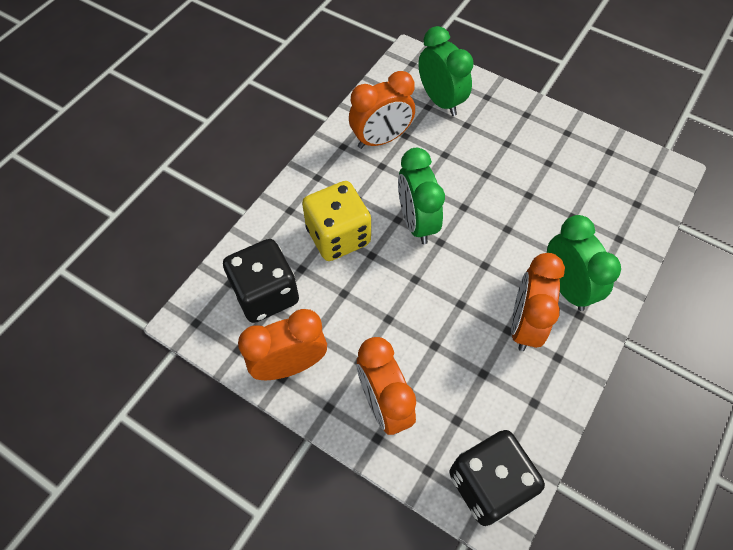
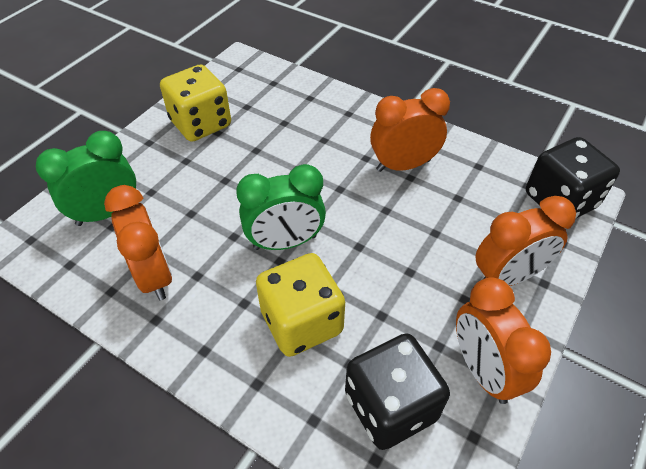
camera: 90 degrees left, 10 degrees down
(524, 324) = (403, 165): orange clock -> orange clock turned 150 degrees clockwise
(558, 148) = (201, 124): none -> yellow dice
(566, 287) = (362, 134): green clock -> none

